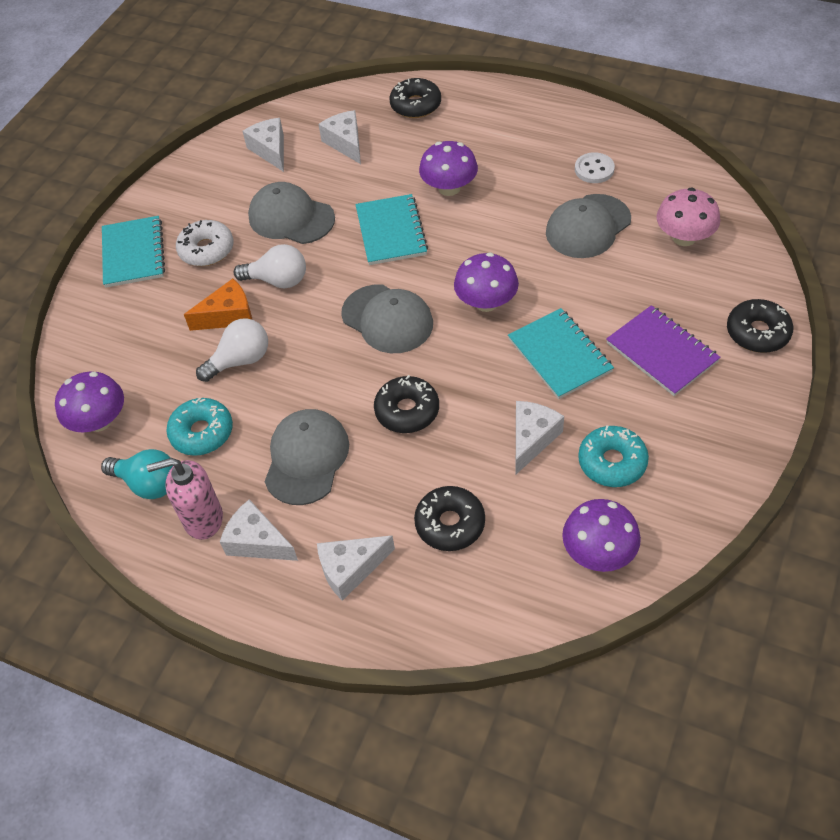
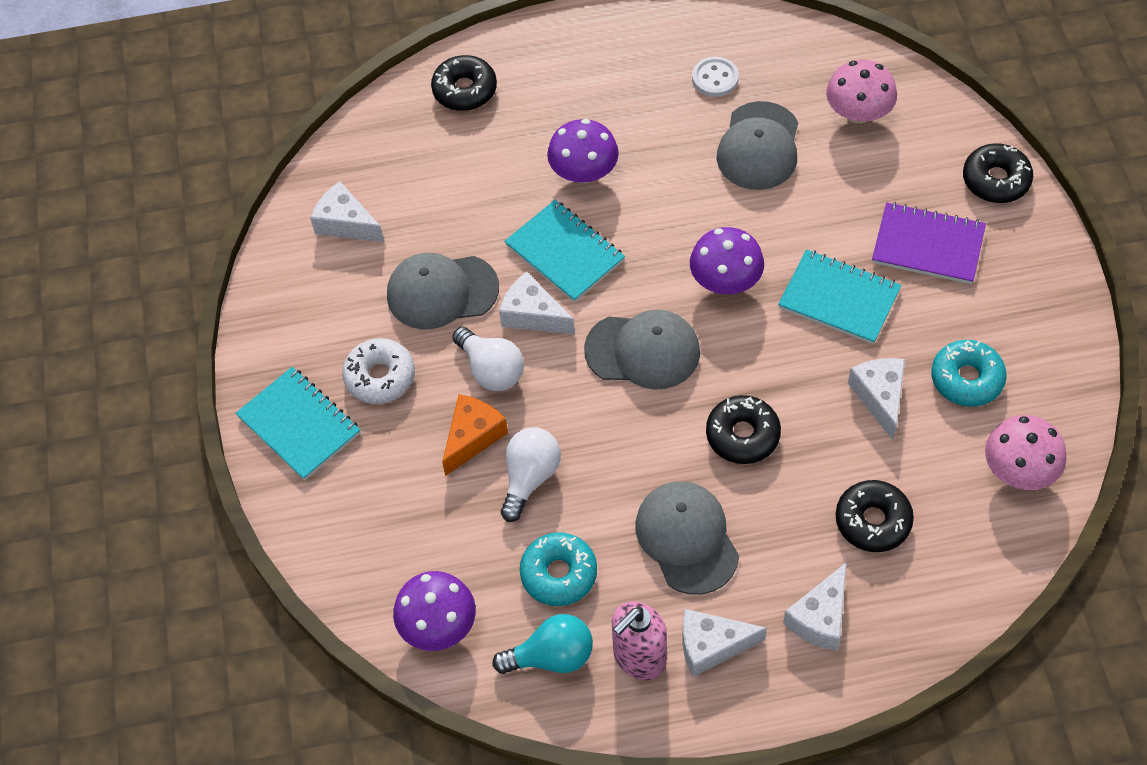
camera: 35 degrees left, 5 degrees up
(278, 280) = (491, 370): white light bulb -> white light bulb turned 75 degrees clockwise
(346, 143) = (425, 173): white cheese -> white cheese (533, 315)
(598, 552) = (1019, 470): purple mushroom -> pink mushroom

